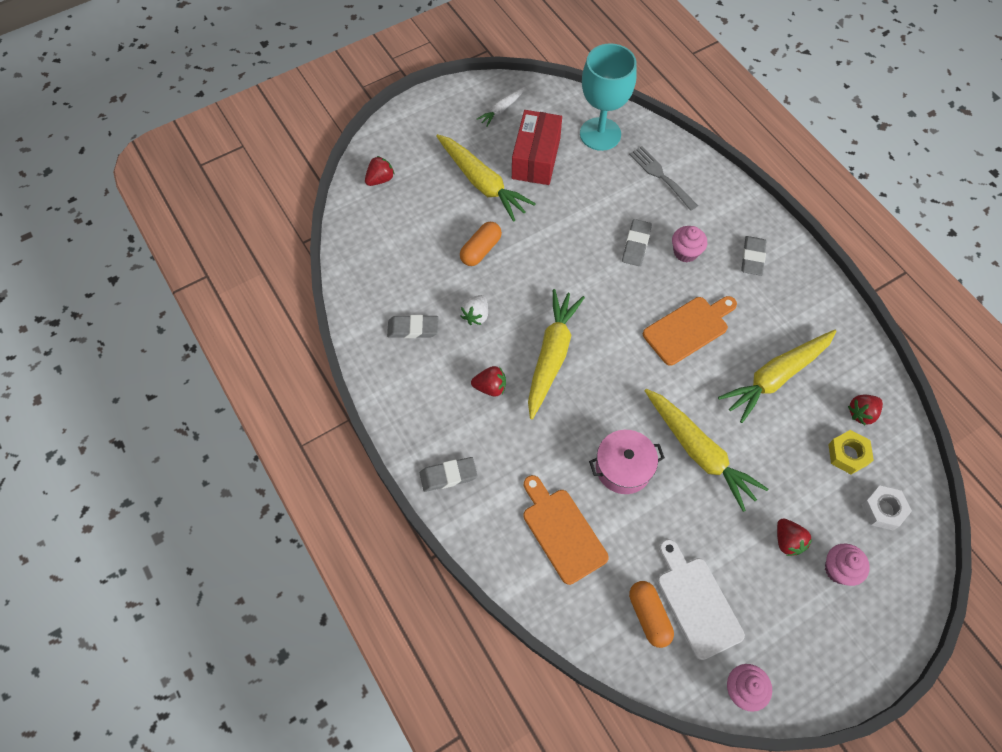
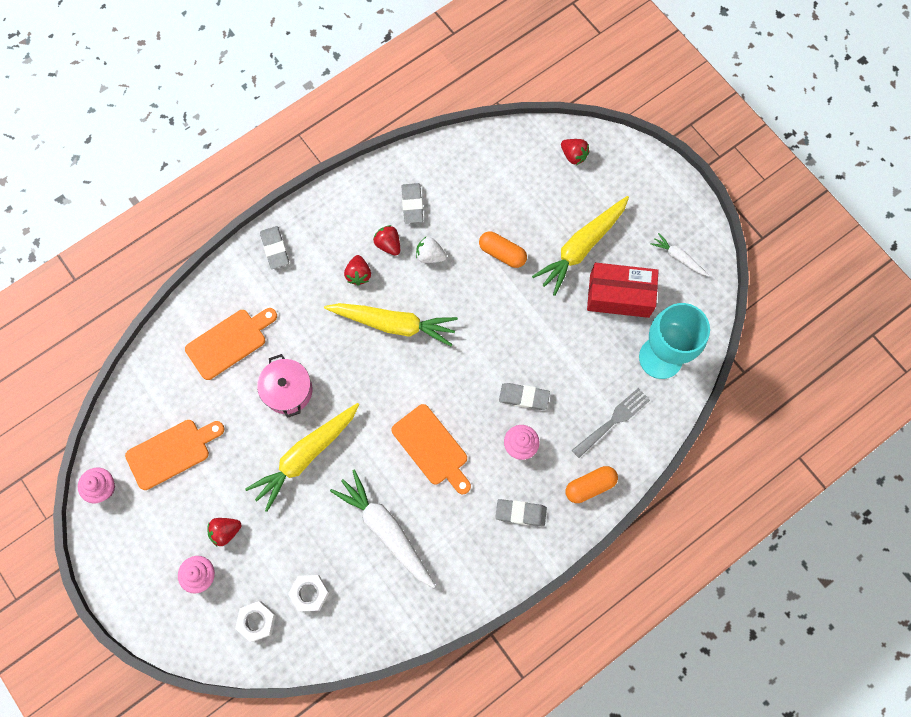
camera: 85 degrees right, 10 degrees up
(649, 616) = (160, 414): orange capsule -> orange capsule (590, 486)
(697, 602) = (172, 452): white cutting board -> orange cutting board
(775, 377) = (386, 529): yellow carrot -> white carrot
(848, 454) = (309, 593): yellow nut -> white nut
(861, 413) = (352, 610): red strawberry -> red strawberry (388, 244)

